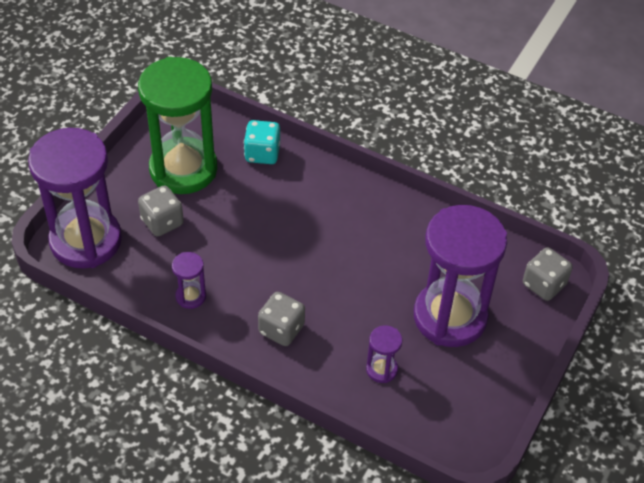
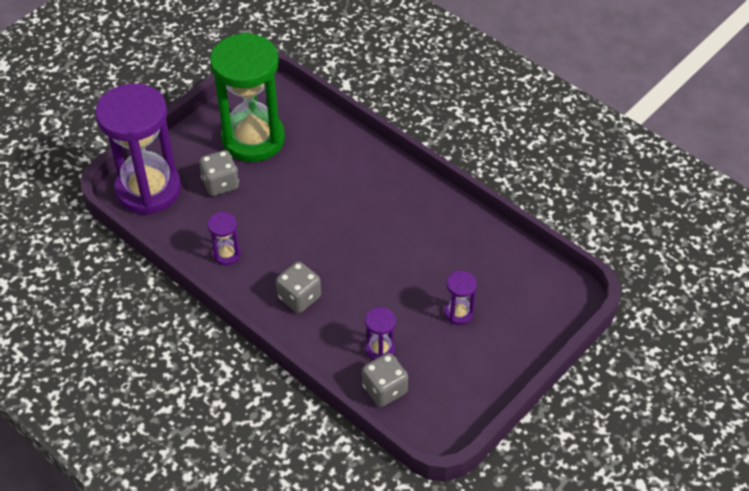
camera: 15 degrees right, 0 degrees up
(262, 153) = (329, 136): turquoise dice -> none
(450, 317) = (458, 313): purple hourglass -> purple hourglass, size x0.41
(544, 284) = (558, 299): grey dice -> grey dice (384, 389)

